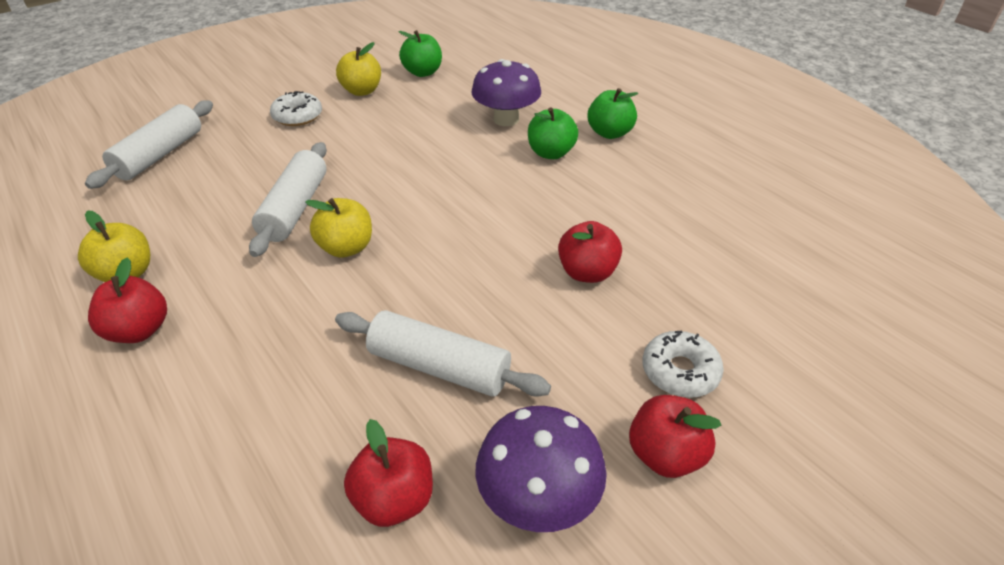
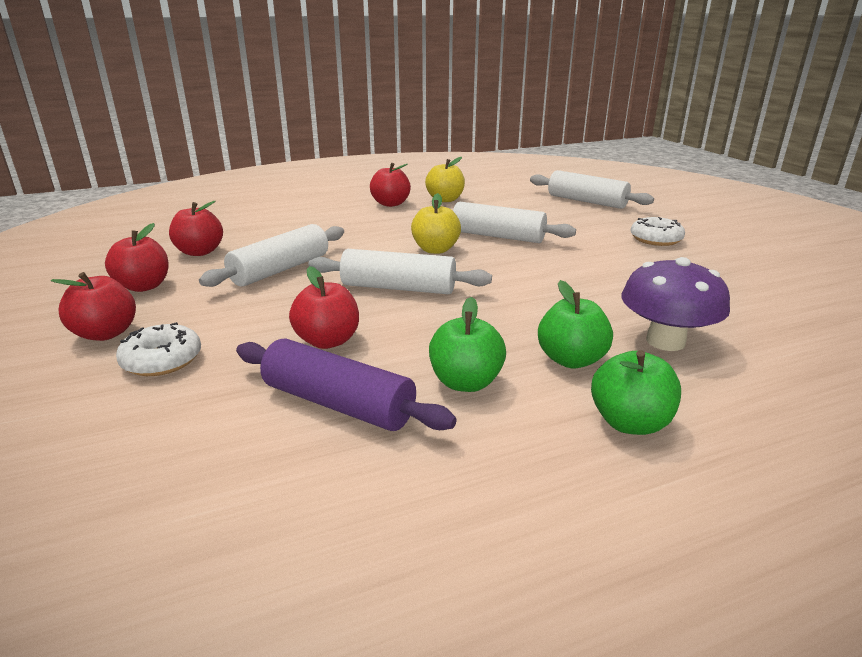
camera: 105 degrees right, 15 degrees down
(362, 91) = (722, 266): yellow apple -> none
(422, 72) = (794, 301): green apple -> green apple (465, 382)
(461, 254) = (398, 288): none -> white rolling pin
(538, 498) = (144, 286): purple mushroom -> red apple
(666, 242) = (338, 403): none -> purple rolling pin

